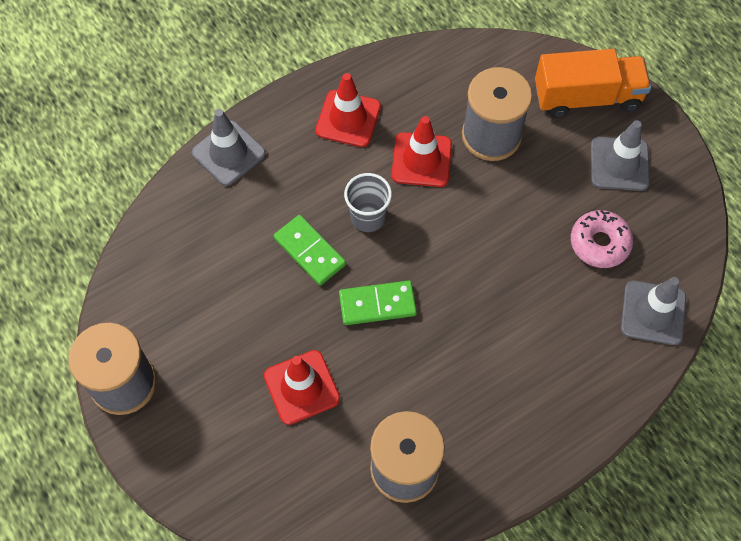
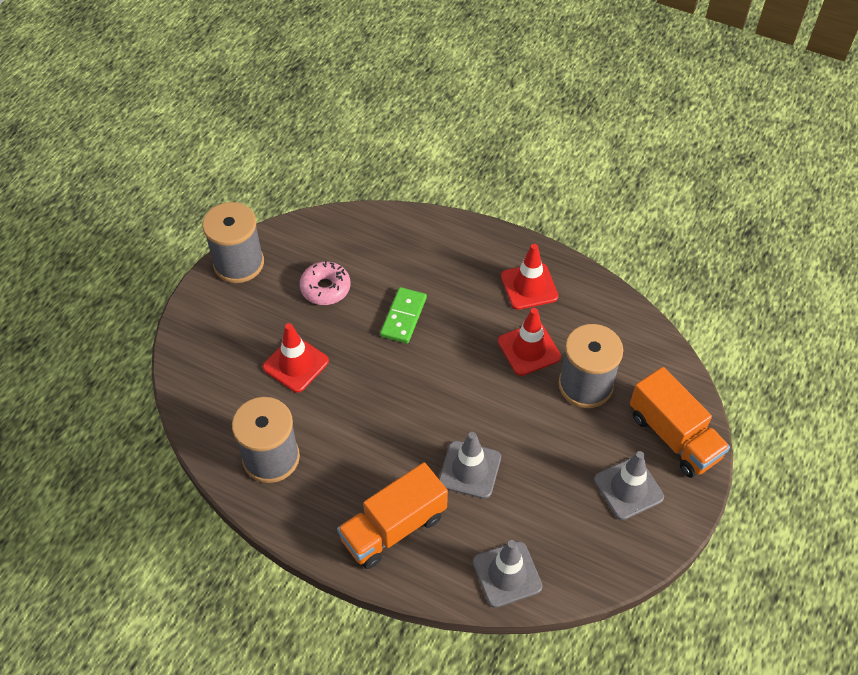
camera: 60 degrees right, 10 degrees down
(228, 153) = (448, 231): grey traffic cone -> grey traffic cone (470, 470)
(368, 217) = (456, 338): grey cup -> none
(377, 304) = (389, 379): green domino -> none
(552, 388) = (393, 528): none -> orange truck
(599, 243) = (543, 506): pink donut -> pink donut (325, 288)

